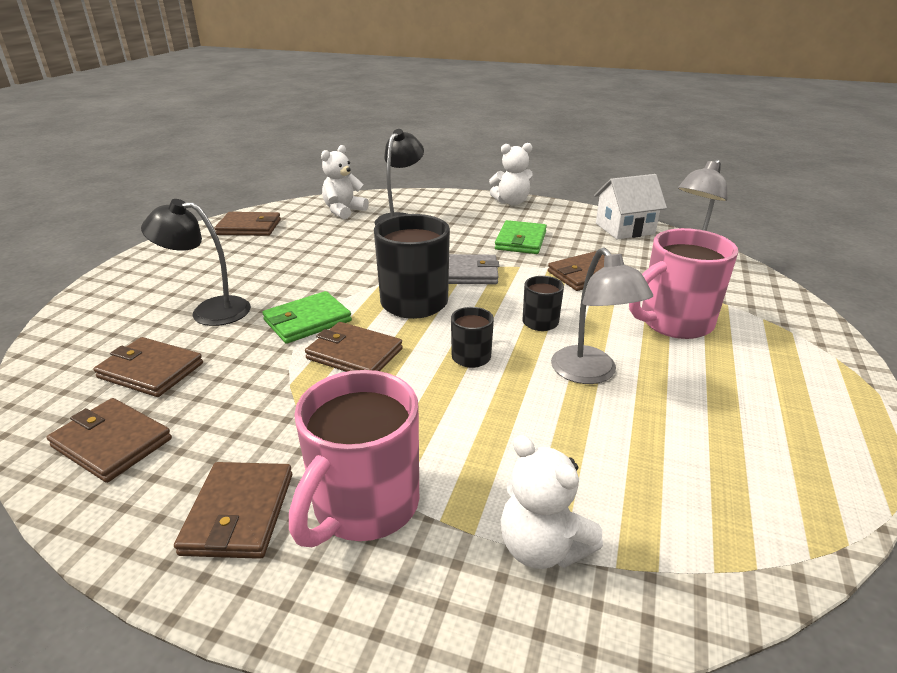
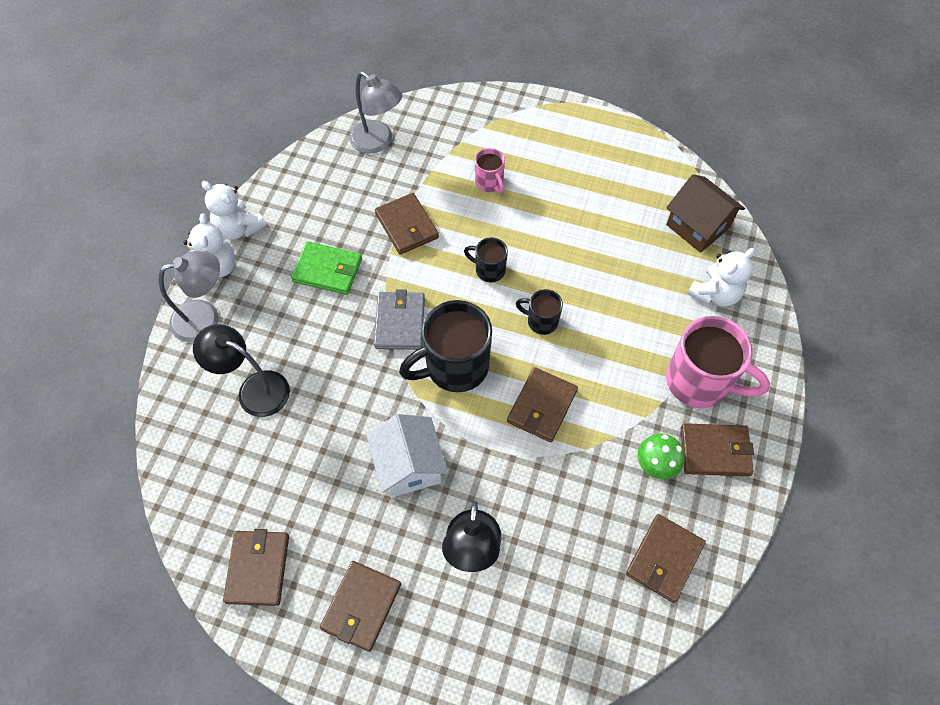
camera: 90 degrees left, 30 degrees up
(151, 370) = (574, 567): brown wallet -> brown wallet (361, 606)
(244, 444) = (656, 464): none -> green mushroom
(307, 321) = (490, 453): green wallet -> none
(343, 211) = (216, 458): white teddy bear -> white teddy bear (239, 228)
(590, 373) = (559, 247): grey lamp -> grey lamp (205, 318)
(624, 228) = (306, 177): white house -> white house (409, 466)
(673, 322) = (489, 183): pink mug -> pink mug, size x0.51
(693, 536) = (697, 226): none -> brown house

